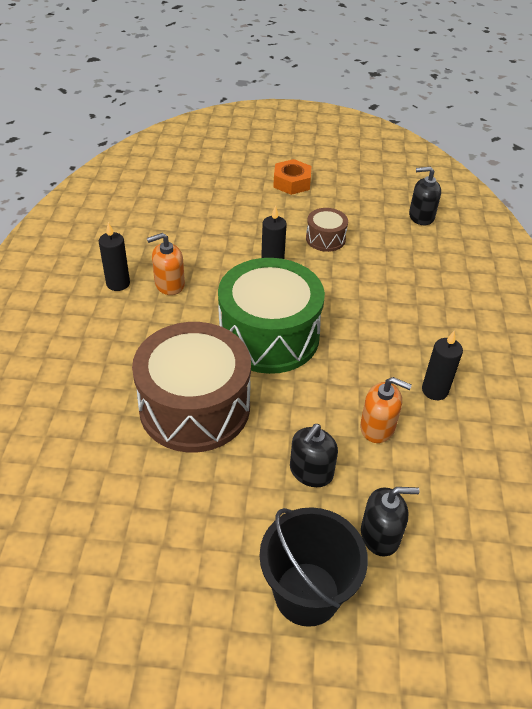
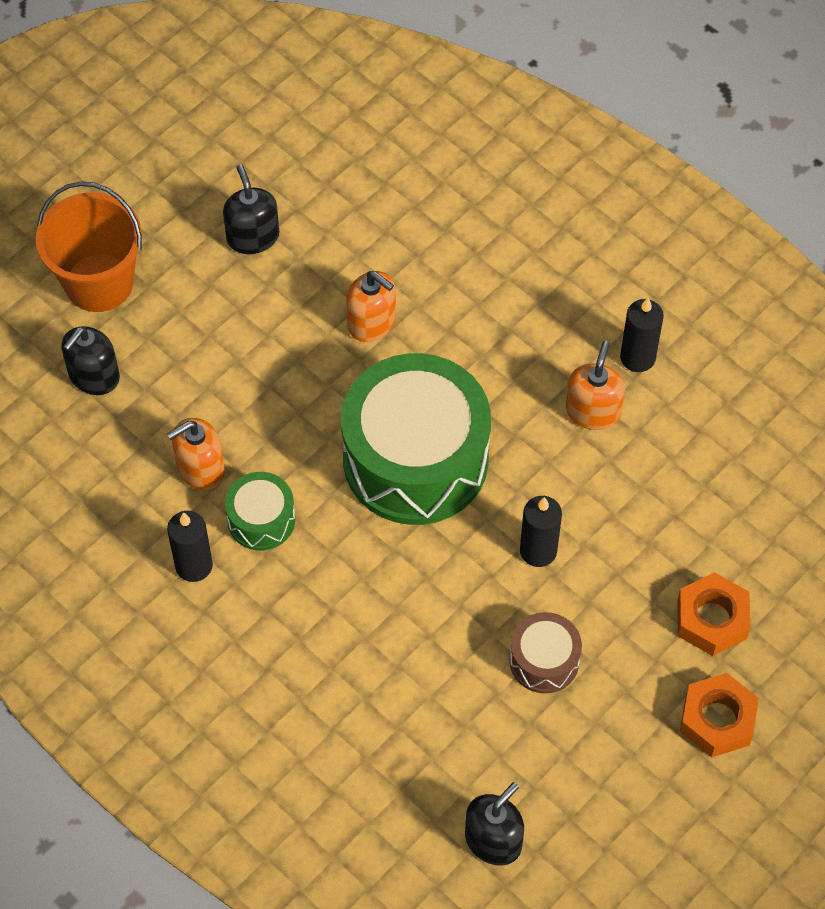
camera: 130 degrees right, 15 degrees up
(195, 407) = (372, 322): brown drum -> orange soap dispenser
(246, 201) = (711, 619): none -> orange nut
(307, 593) = (99, 283): black bucket -> orange bucket
(311, 472) = (205, 370): black soap dispenser -> black soap dispenser (253, 237)
(375, 378) = (261, 520): none -> green drum

